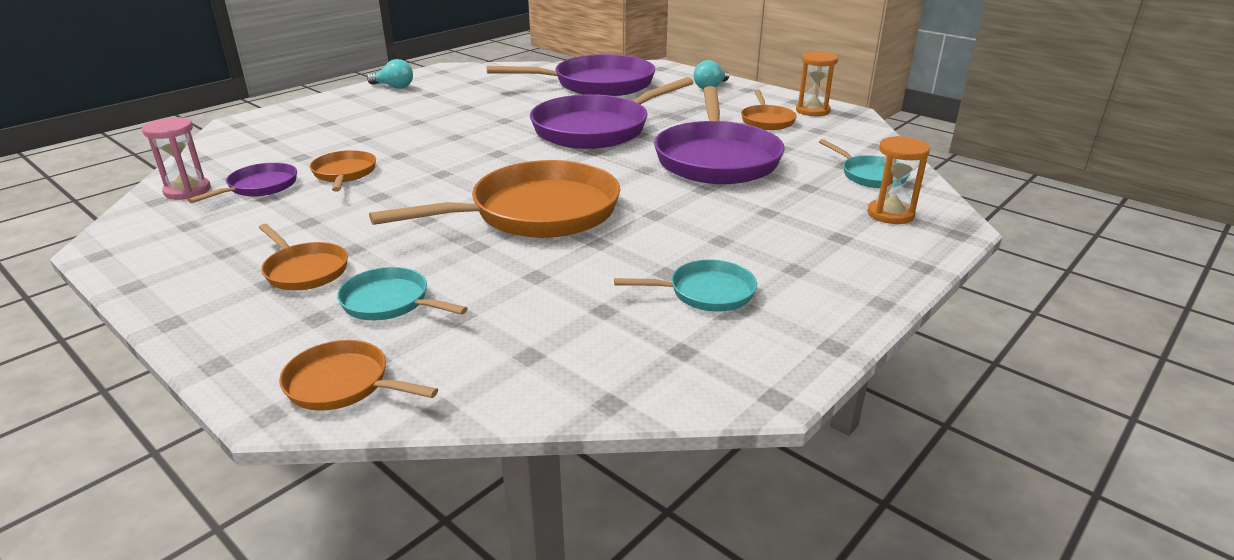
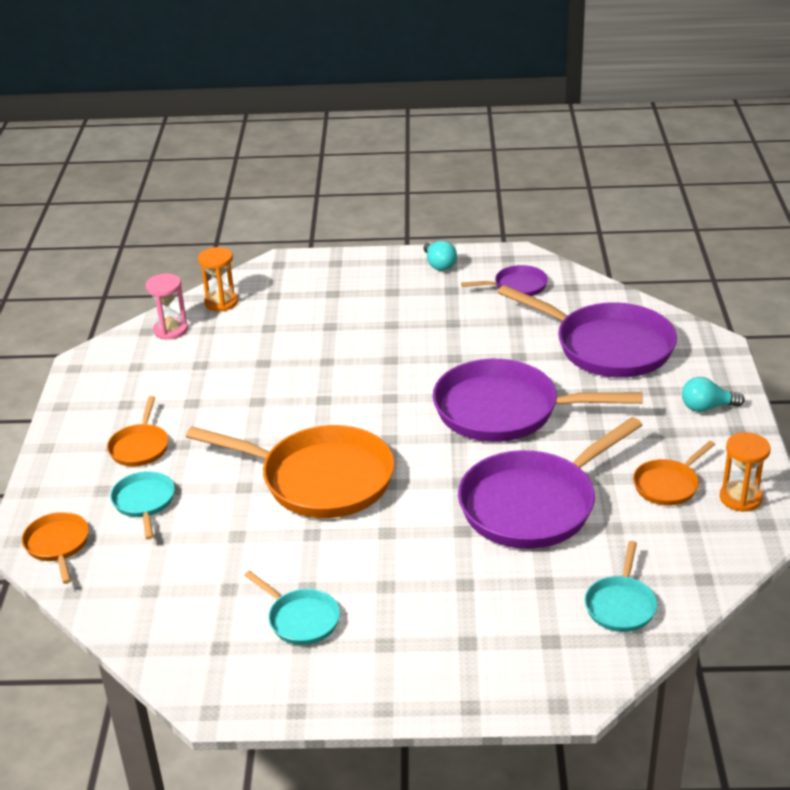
camera: 50 degrees right, 5 degrees up
(259, 187) = (209, 349): purple pan -> purple pan (516, 286)
(344, 174) = (268, 363): orange pan -> none
(890, 214) = (549, 651): orange hourglass -> orange hourglass (221, 302)

